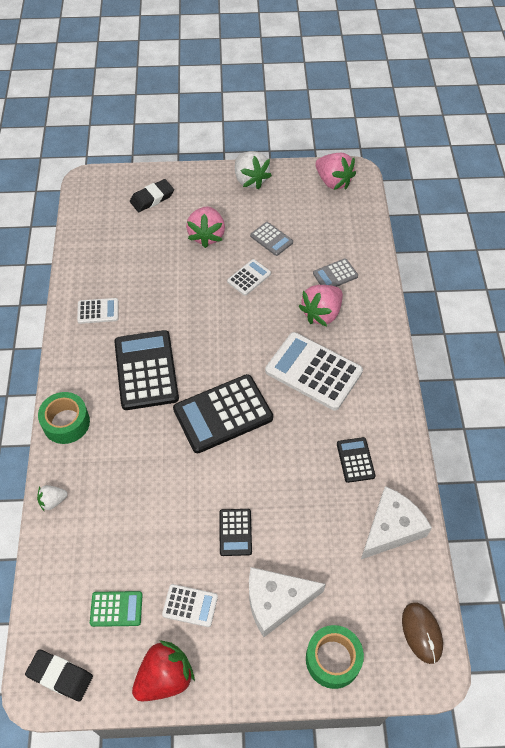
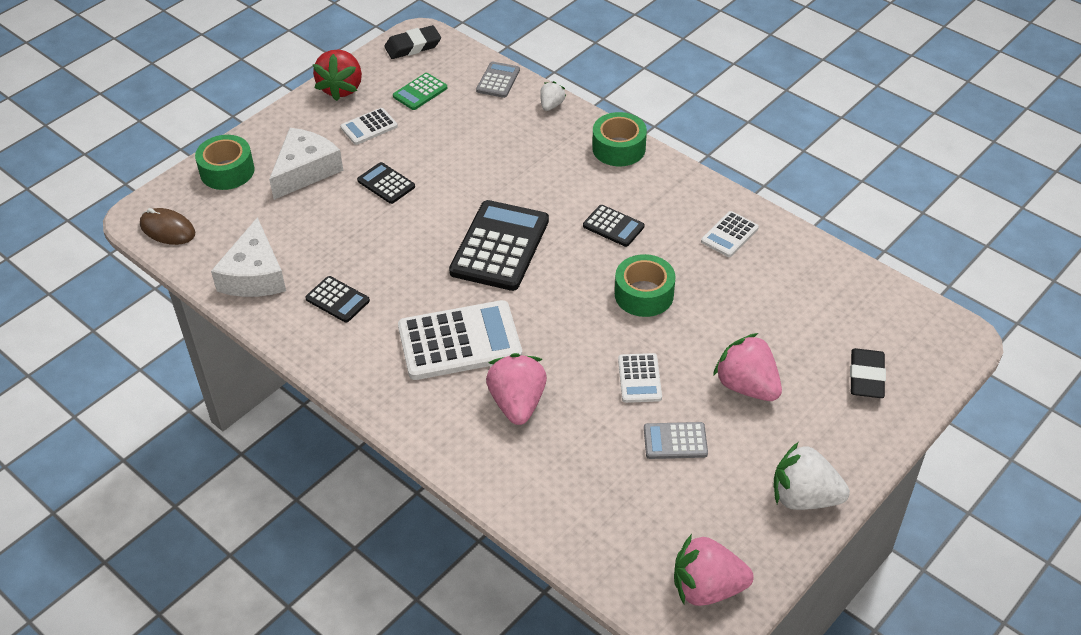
camera: 135 degrees right, 10 degrees down
(146, 370) = (613, 226): black calculator -> black calculator, size x0.50
(188, 316) = (644, 294): none -> green tape
(335, 275) = (553, 458): grey calculator -> grey calculator (498, 80)

